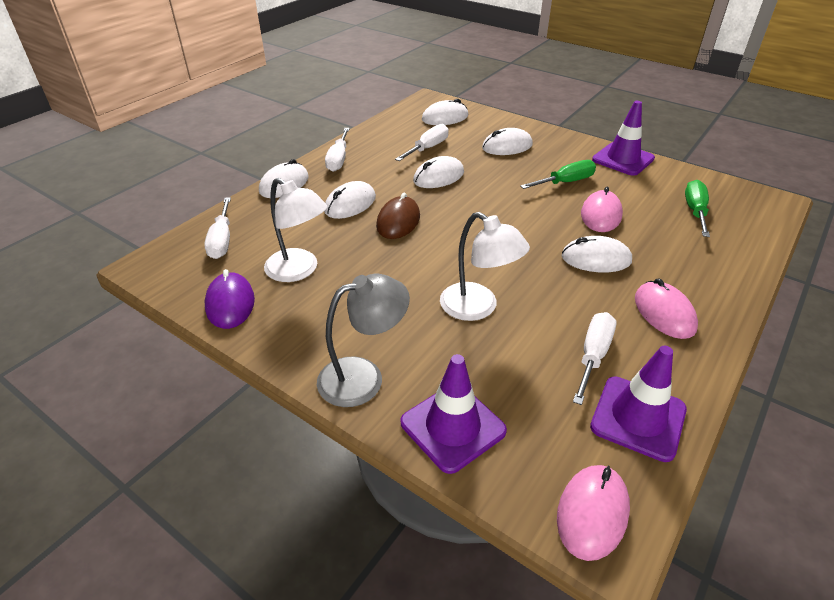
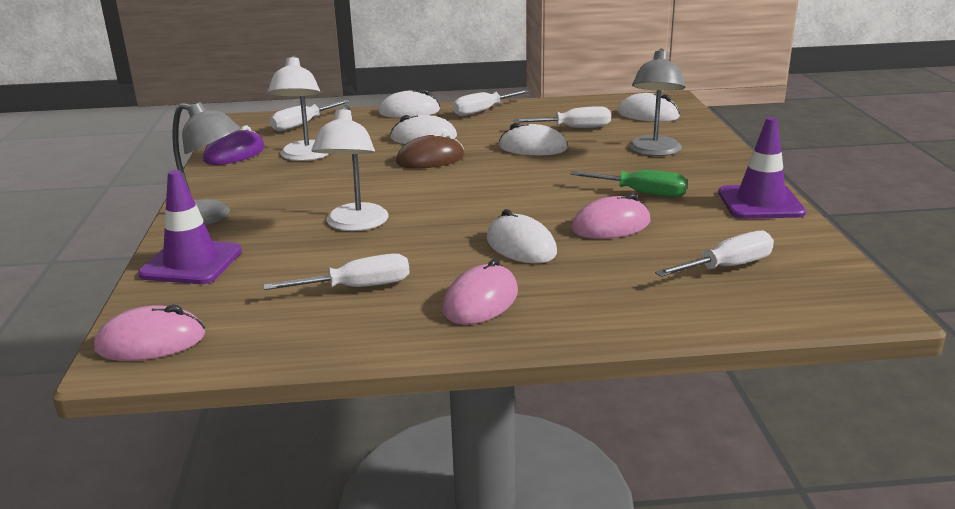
camera: 50 degrees right, 15 degrees down
(507, 146) = (654, 151): white mouse -> grey lamp
(638, 418) = (294, 330): purple traffic cone -> none
(695, 211) = (727, 267): green screwdriver -> white screwdriver

